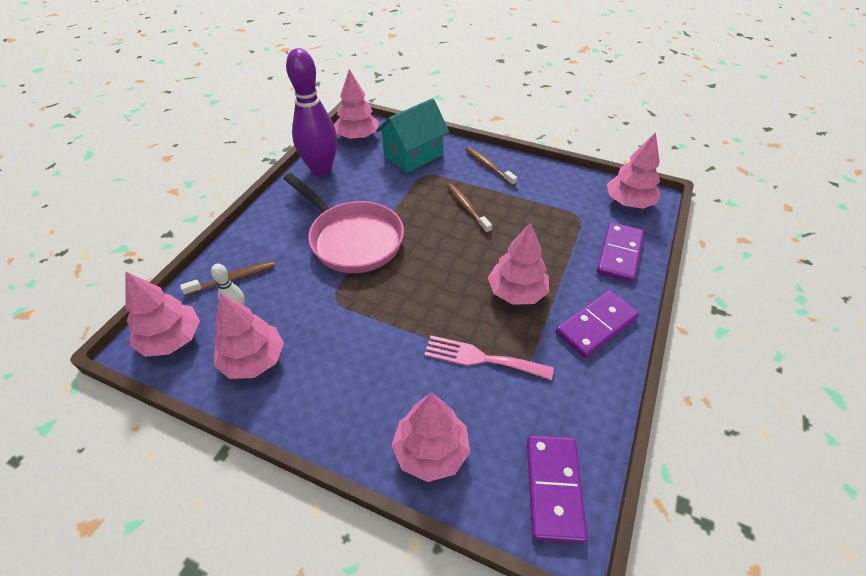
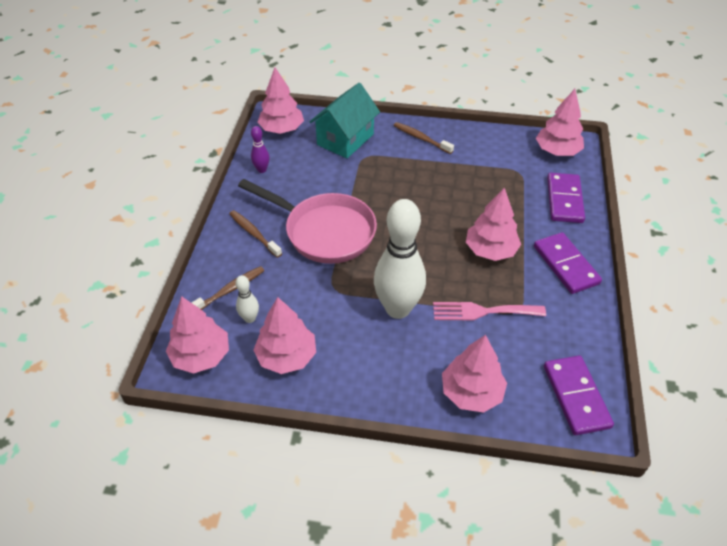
camera: 15 degrees left, 0 degrees up
(321, 170) = (262, 170): purple bowling pin -> purple bowling pin, size x0.44
(390, 334) = (398, 309): none -> white bowling pin
(467, 208) = (417, 182): brown toothbrush -> brown toothbrush (254, 234)
(596, 326) = (566, 265): purple domino -> purple domino turned 60 degrees counterclockwise

